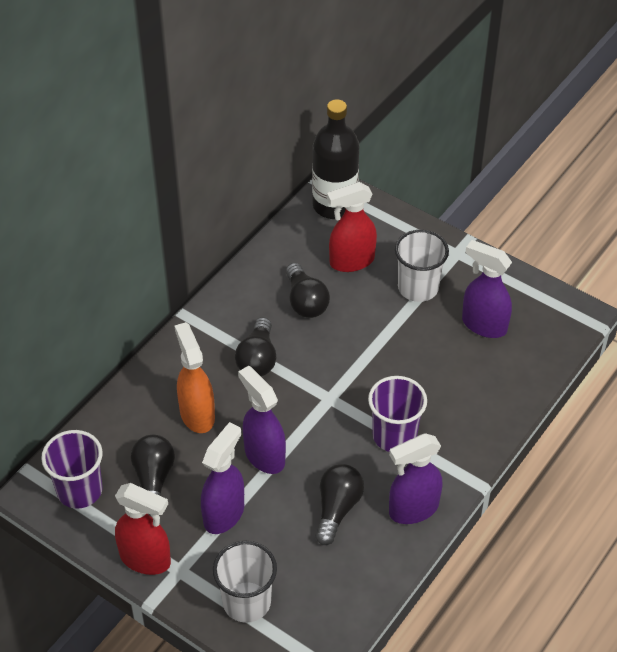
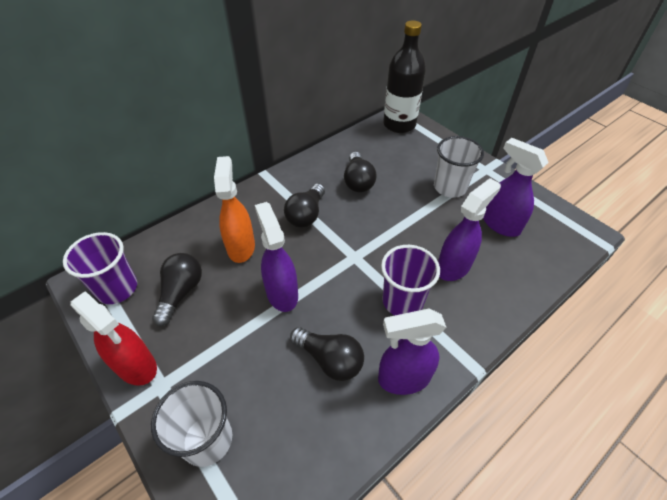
camera: 15 degrees right, 0 degrees up
(224, 514) = (225, 339): purple spray bottle -> purple spray bottle (454, 267)
(337, 509) = (330, 359): black light bulb -> black light bulb turned 90 degrees clockwise
(351, 261) = (401, 161): red spray bottle -> none

